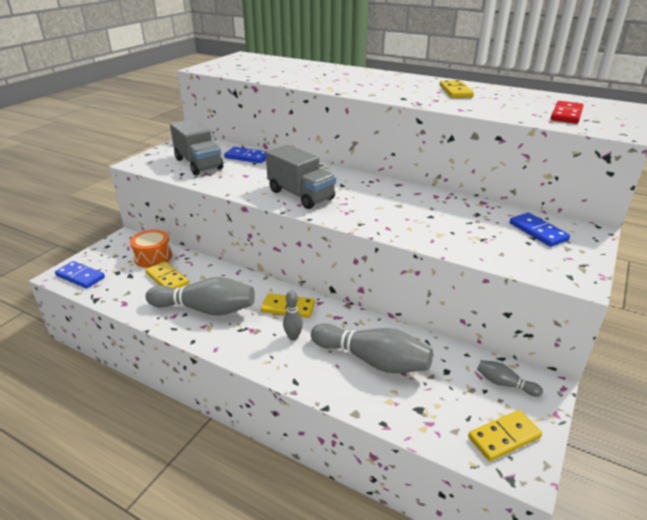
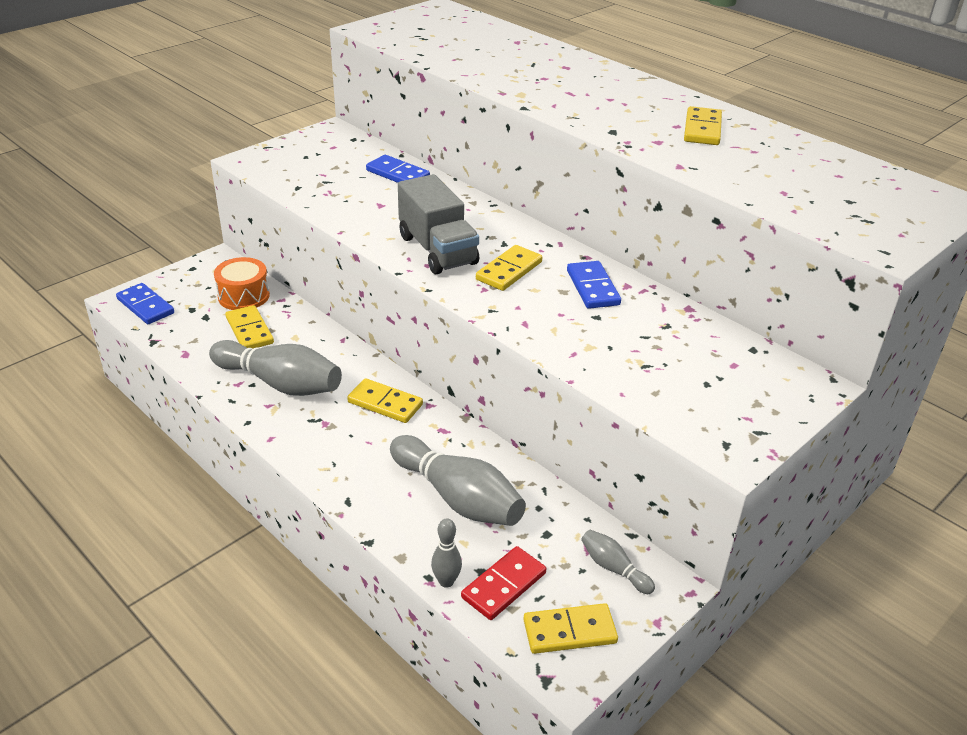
camera: 15 degrees right, 5 degrees up
(198, 164) = (326, 175): grey truck -> none
(293, 337) = (372, 444): grey bowling pin -> grey bowling pin (446, 581)
(356, 199) = (509, 271): none -> yellow domino
(538, 232) = (733, 370): blue domino -> blue domino (592, 288)
(566, 115) = (832, 201): red domino -> red domino (503, 585)

